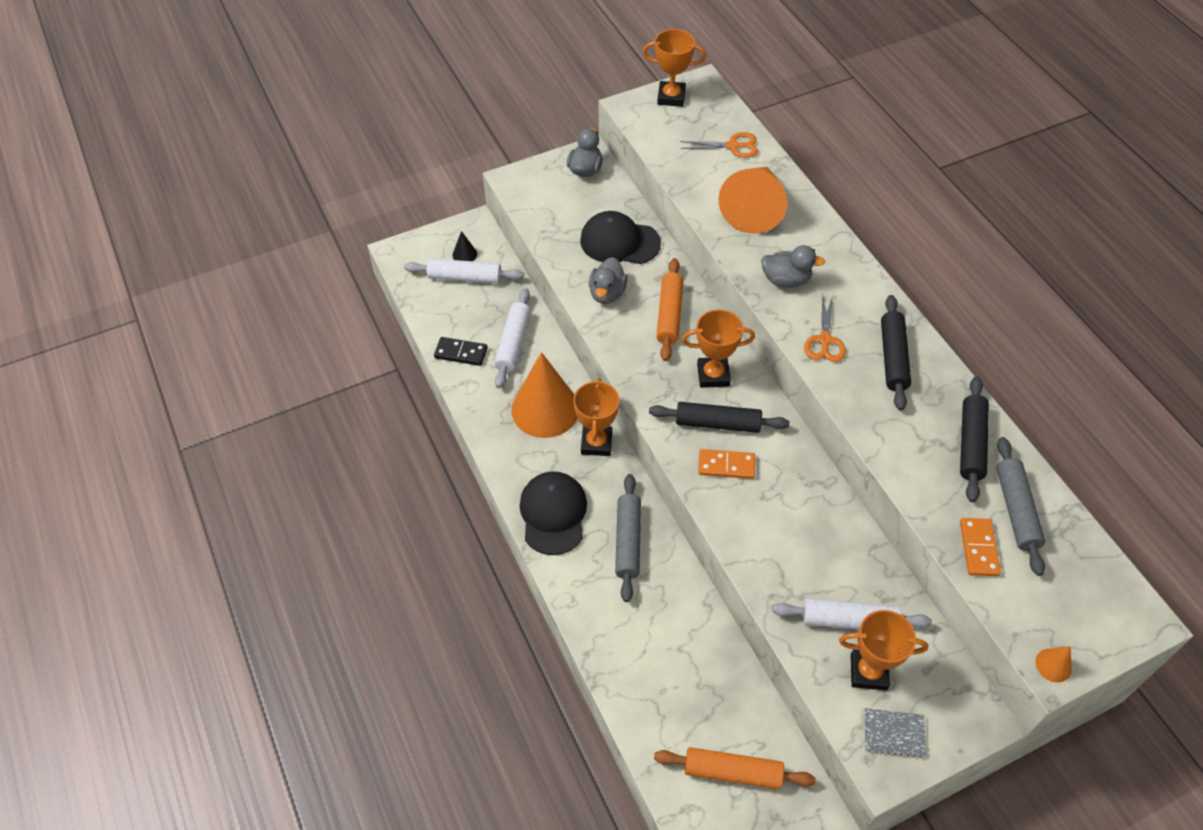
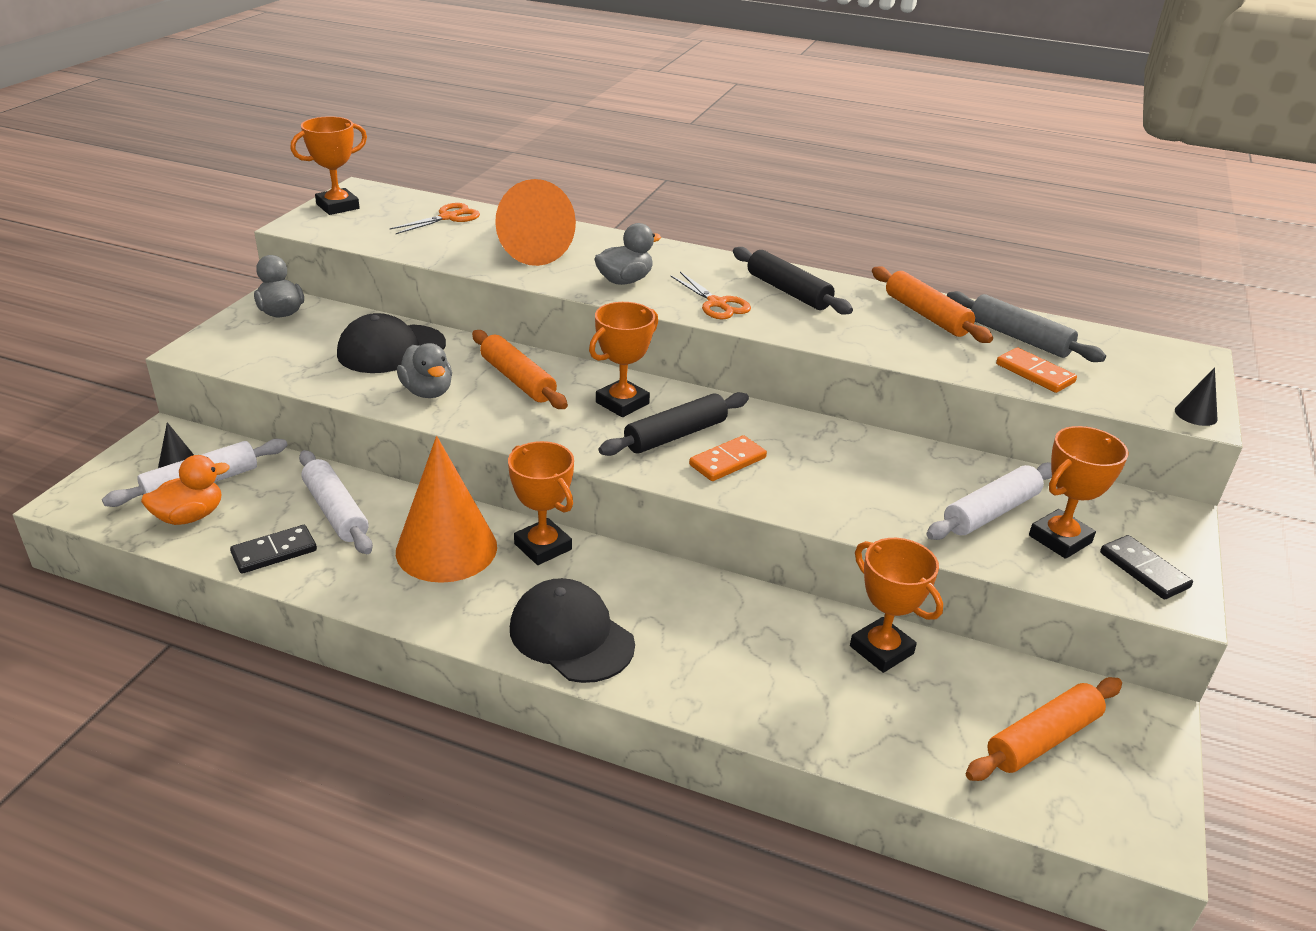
camera: 45 degrees left, 20 degrees down
(442, 300) = (190, 516): none -> orange duck
(628, 541) = (683, 610): grey rolling pin -> none
(709, 650) = (881, 650): none -> orange trophy
(893, 733) = (1143, 570): grey notebook -> black domino
(971, 444) = (926, 315): black rolling pin -> orange rolling pin
(1053, 665) = (1195, 414): orange cone -> black cone

